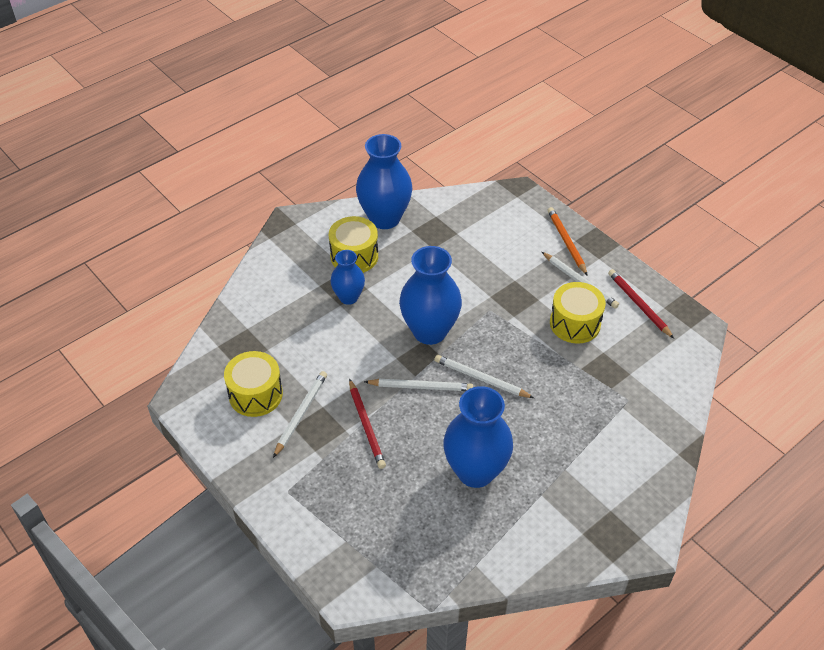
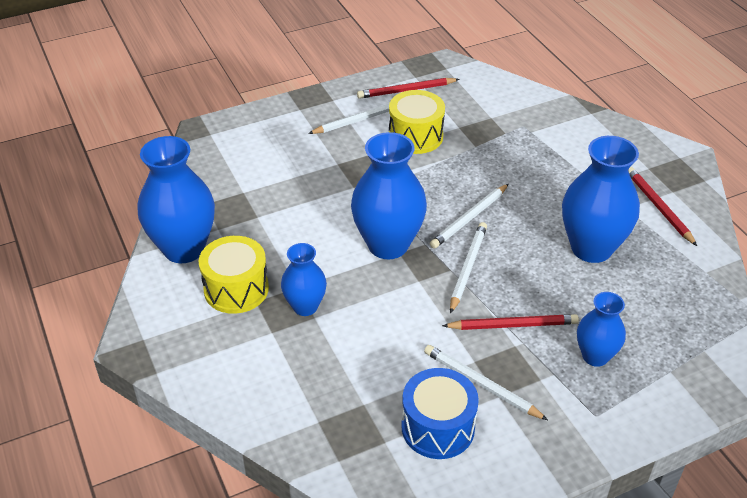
camera: 75 degrees left, 5 degrees down
(255, 394) = (438, 427): yellow drum -> blue drum
(348, 485) = (595, 356): none -> blue vase
(553, 522) = (659, 207): none -> red pencil
(566, 242) = (299, 115): orange pencil -> none

